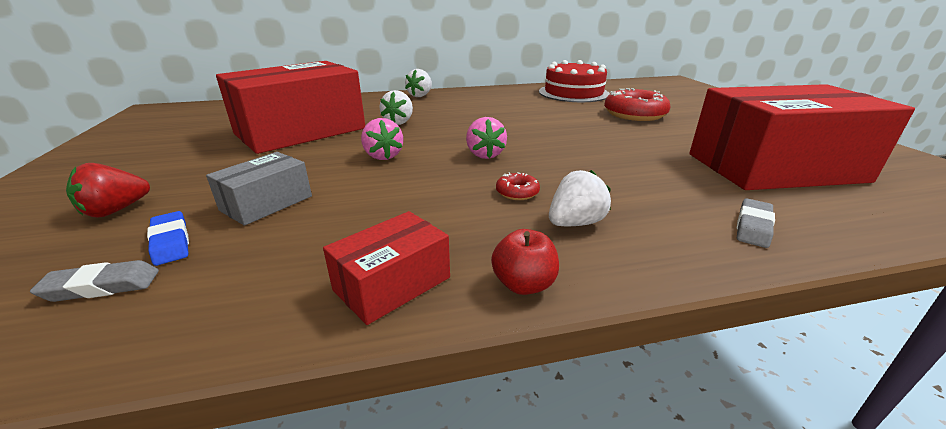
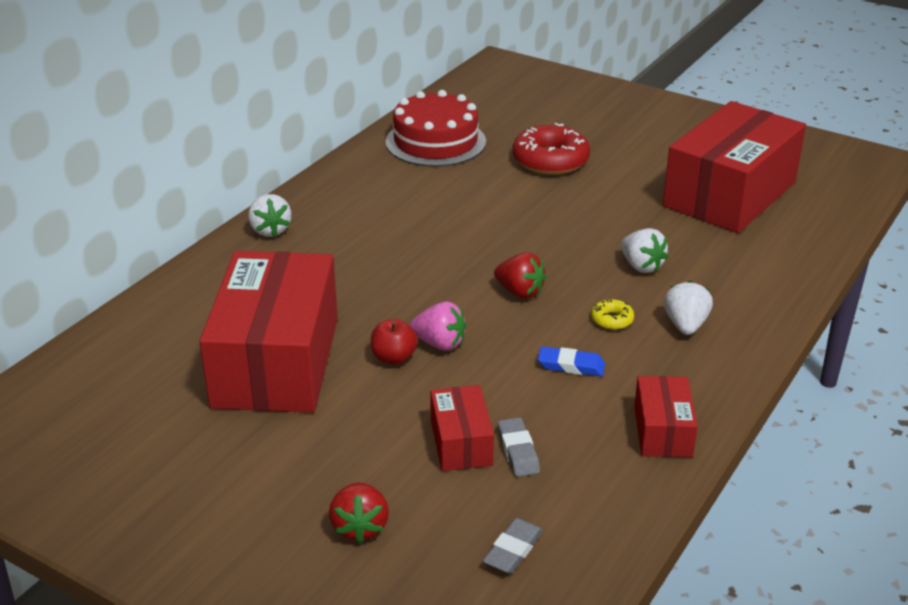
camera: 45 degrees left, 5 degrees up
(171, 242) = (475, 508): blue eraser -> blue eraser (571, 366)
(266, 203) = (461, 442): grey box -> red box
(399, 122) = (351, 291): white strawberry -> white strawberry (641, 266)
(485, 155) = (520, 292): pink strawberry -> red strawberry
(517, 192) = (612, 320): red donut -> yellow donut
(524, 284) = (722, 386): red apple -> red apple (393, 358)
(753, 227) = (774, 269): grey eraser -> grey eraser (518, 451)

